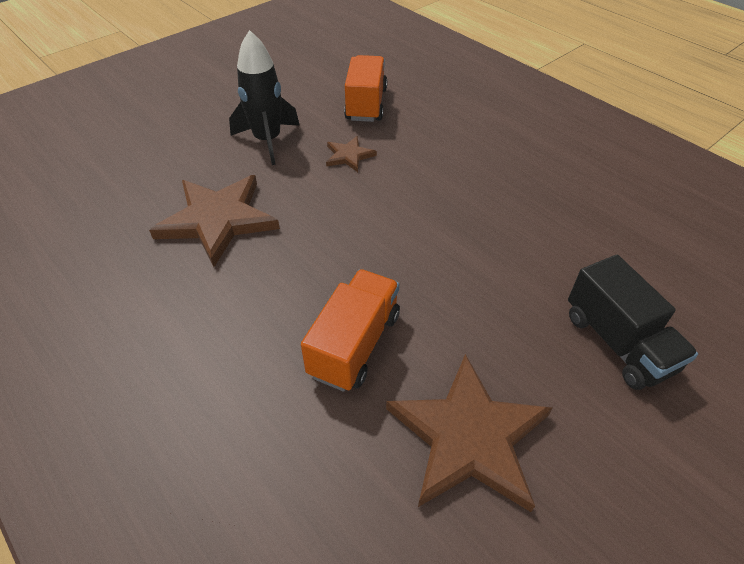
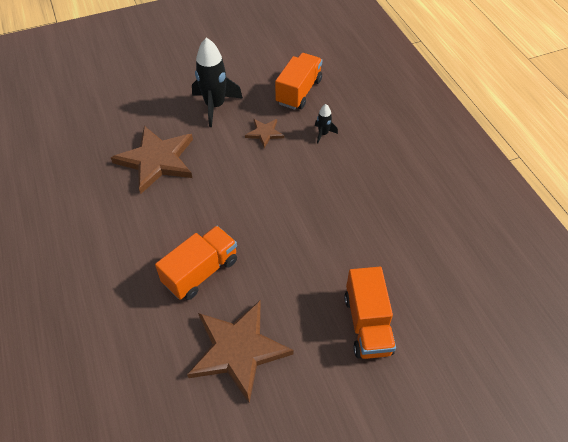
camera: 20 degrees right, 5 degrees up
(422, 140) = (323, 134): none -> black rocket
(617, 342) = (367, 324): black truck -> orange truck

